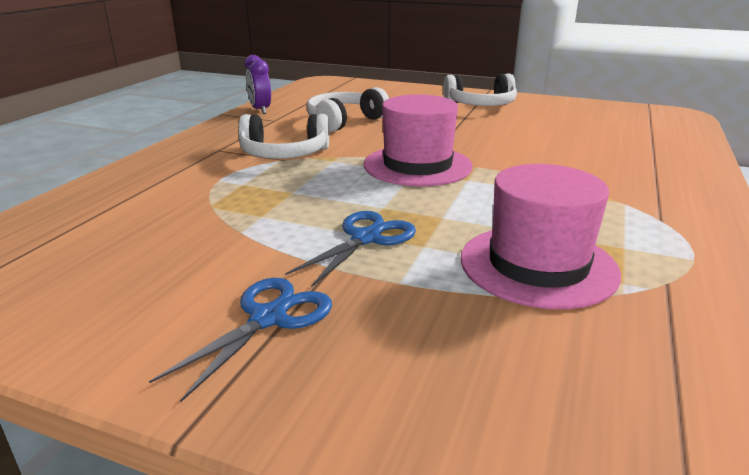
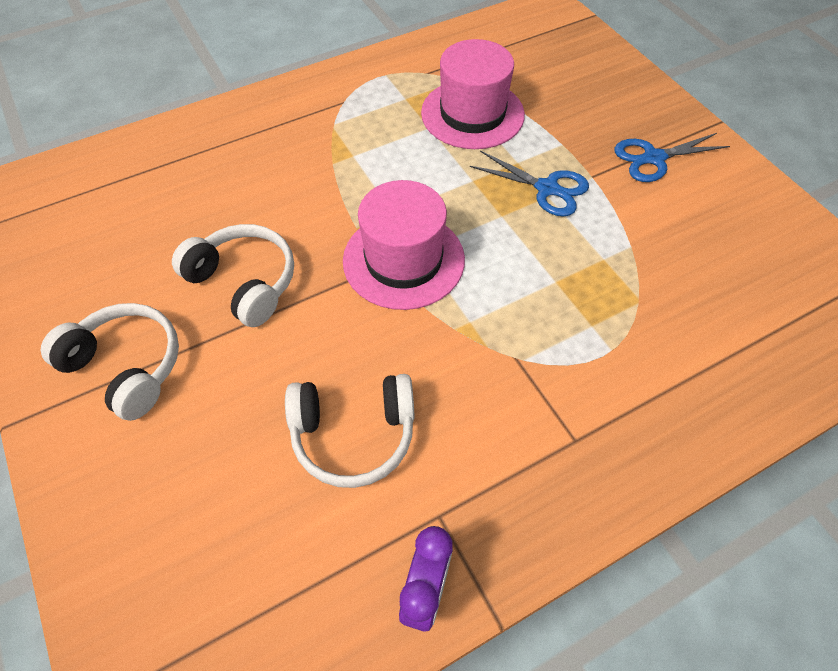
camera: 140 degrees left, 30 degrees up
(284, 154) = (508, 372): white headphones -> white headphones (244, 282)
(366, 238) = (547, 189): blue scissors -> blue scissors turned 135 degrees counterclockwise

